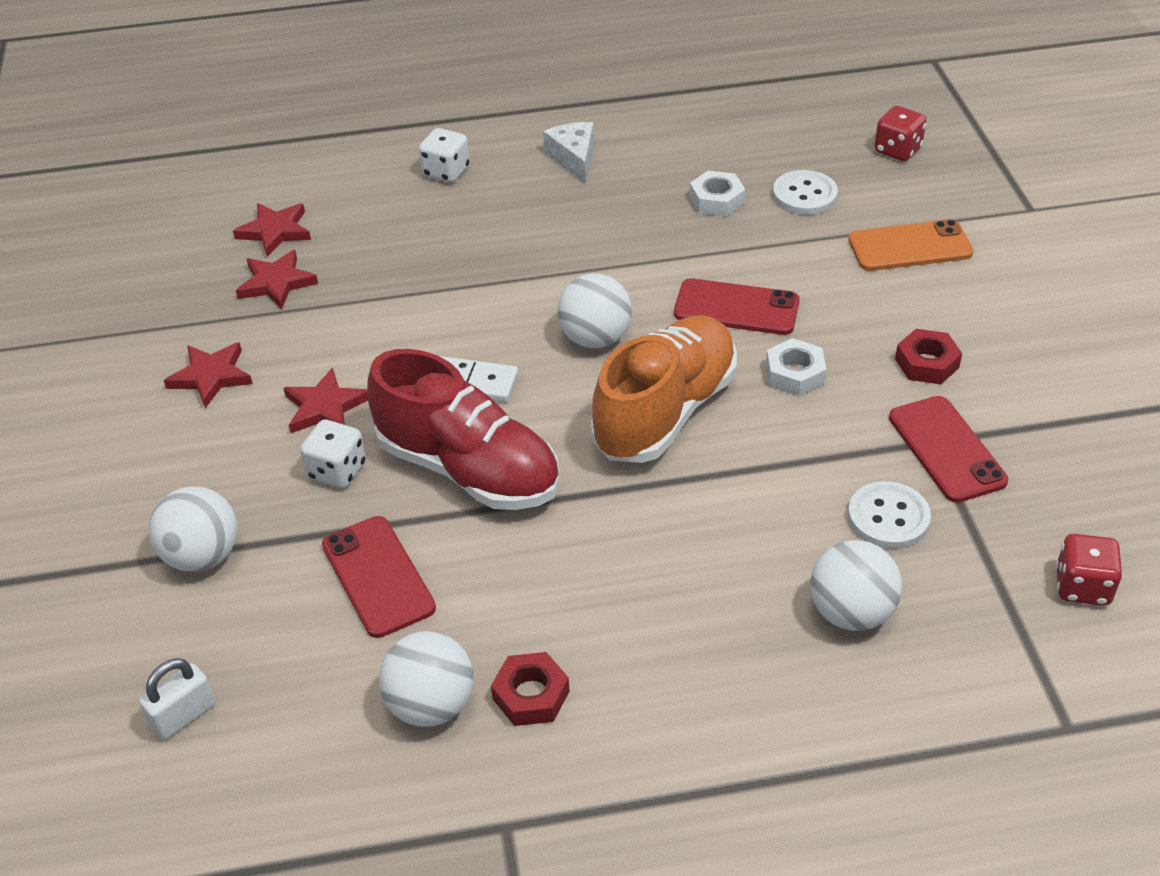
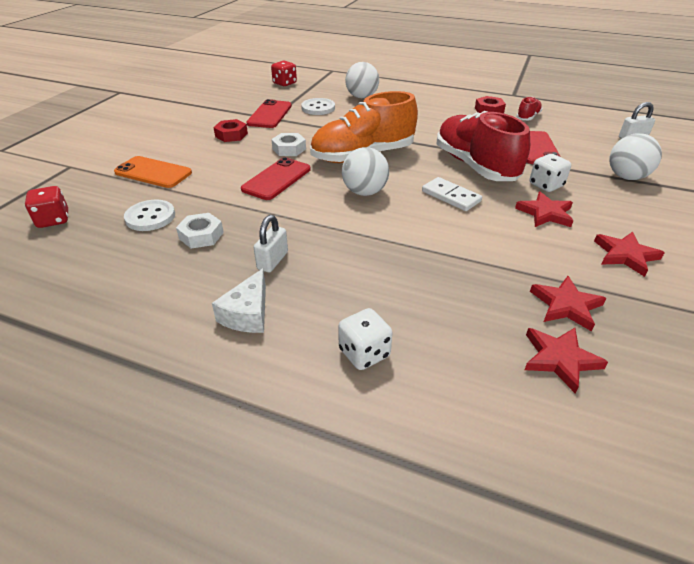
camera: 150 degrees left, 5 degrees down
(431, 705) = (527, 117): white ball -> red shoe
(607, 207) = (272, 261): none -> white padlock
(736, 308) = (277, 179): red phone -> red phone turned 75 degrees clockwise

